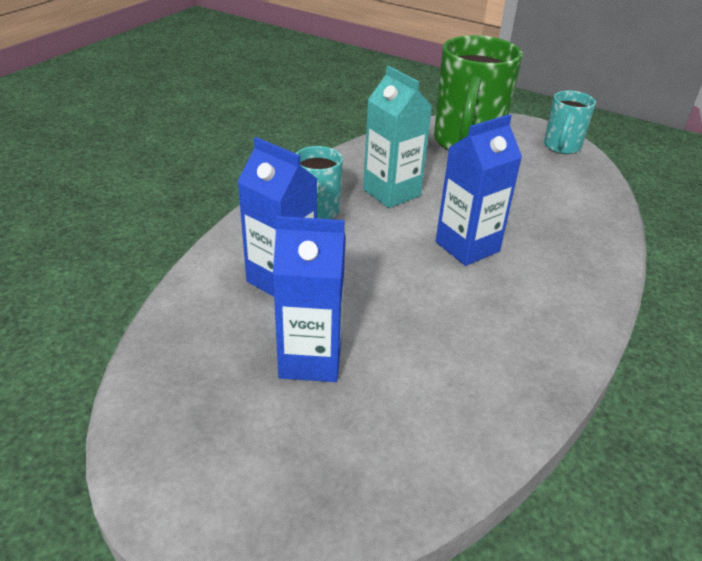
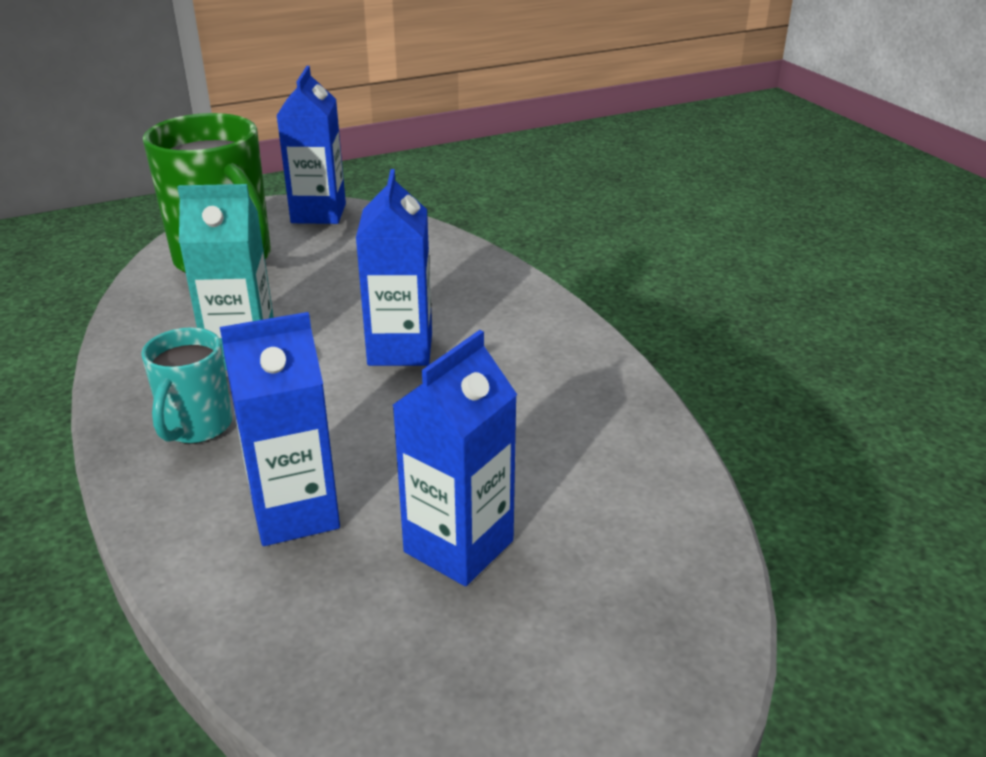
camera: 55 degrees left, 5 degrees down
(561, 147) = (318, 213): turquoise mug -> blue carton

